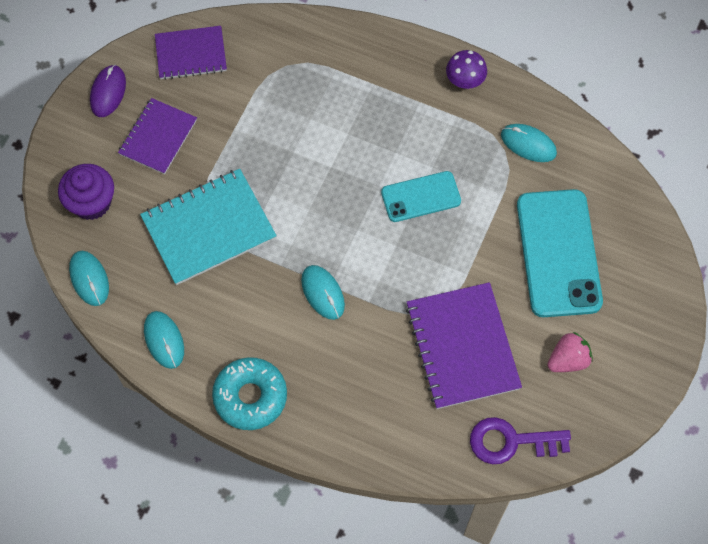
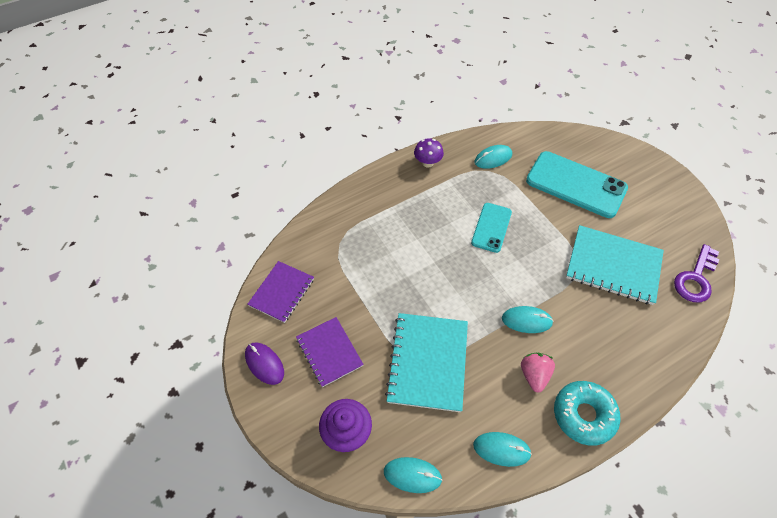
camera: 55 degrees left, 10 degrees down
(462, 347) = (613, 266): purple notebook -> turquoise notebook
(568, 360) = (651, 219): pink strawberry -> pink strawberry (534, 375)

